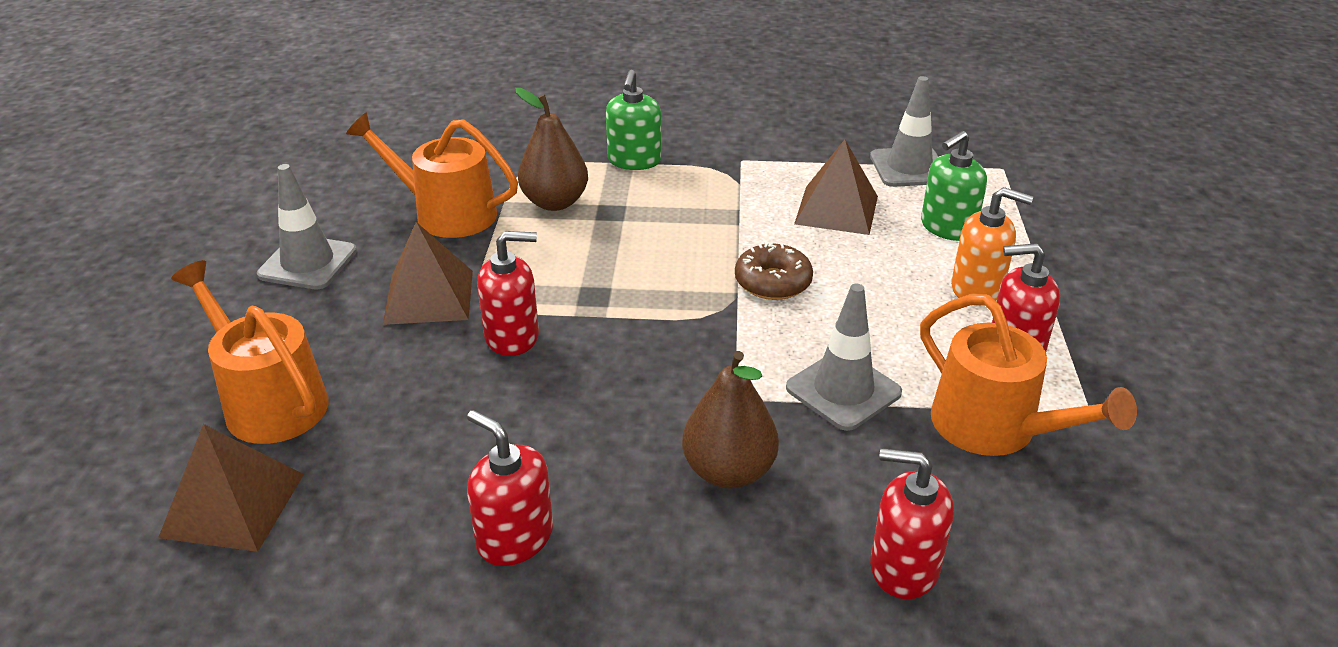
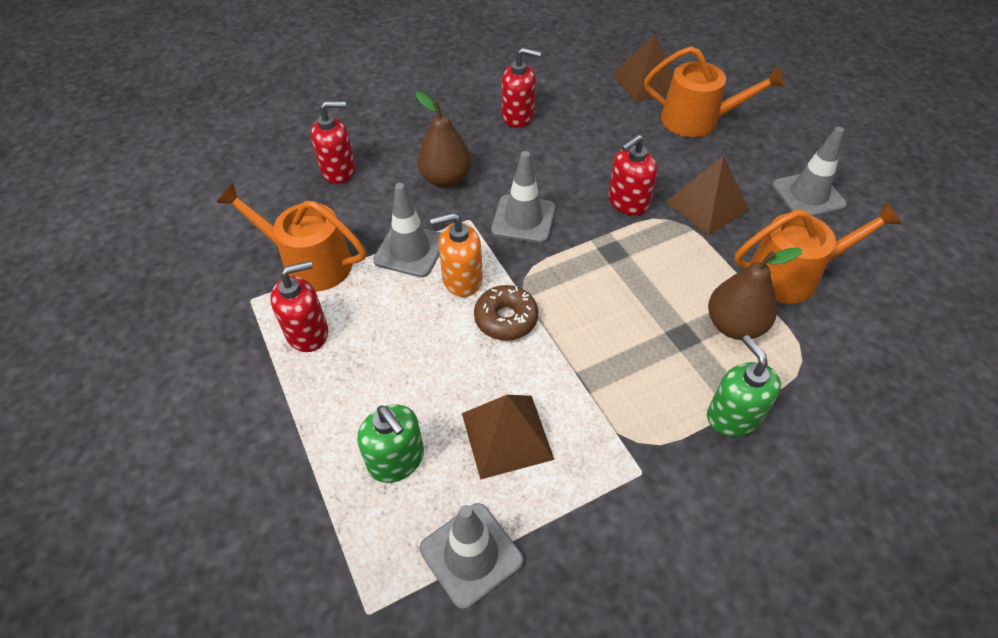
camera: 150 degrees right, 15 degrees up
(664, 369) = (523, 219): none -> grey traffic cone
(947, 227) = (396, 460): green soap dispenser -> green soap dispenser turned 120 degrees clockwise
(977, 289) = (349, 385): orange soap dispenser -> orange soap dispenser (462, 279)

